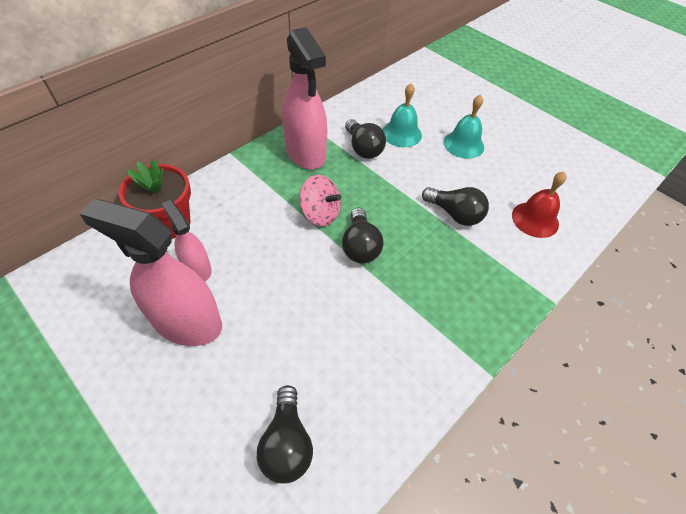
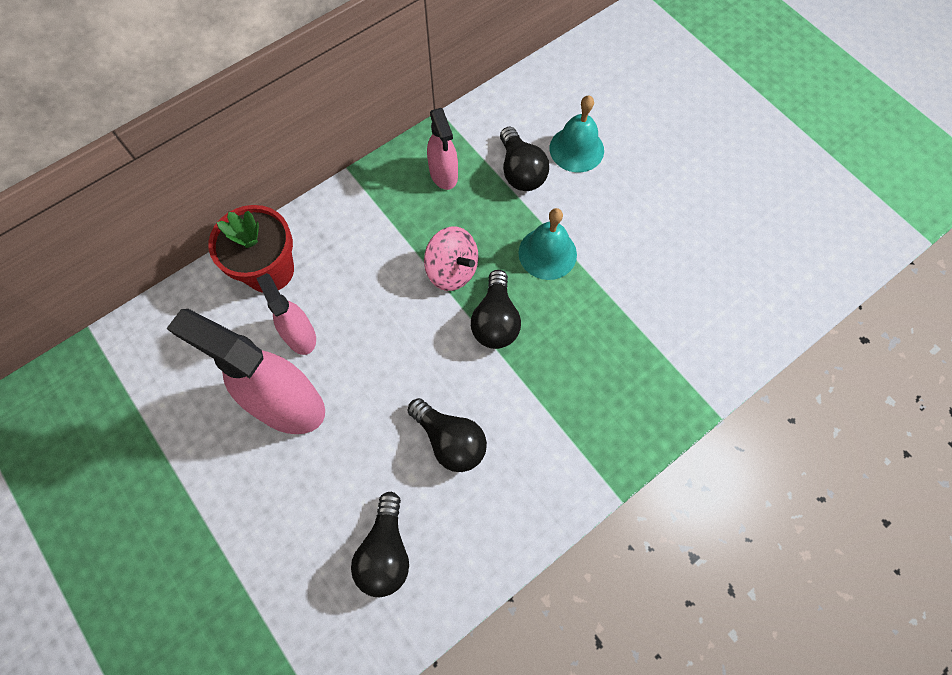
camera: 10 degrees right, 15 degrees up
(305, 153) = (443, 174): pink spray bottle -> pink spray bottle, size x0.55
(455, 214) = (623, 283): black light bulb -> black light bulb (450, 440)
(463, 144) = (659, 172): turquoise bell -> turquoise bell (547, 253)
(535, 219) = (727, 298): red bell -> none

